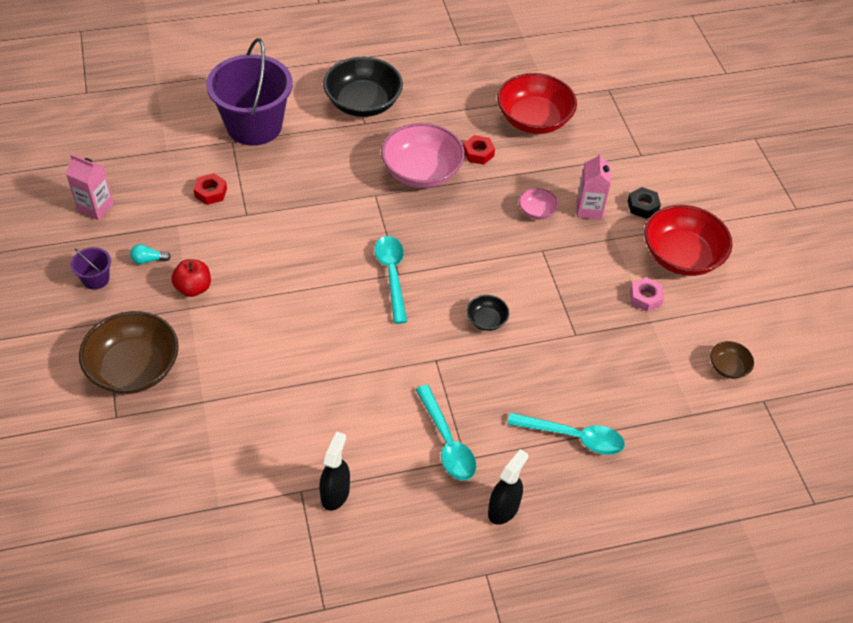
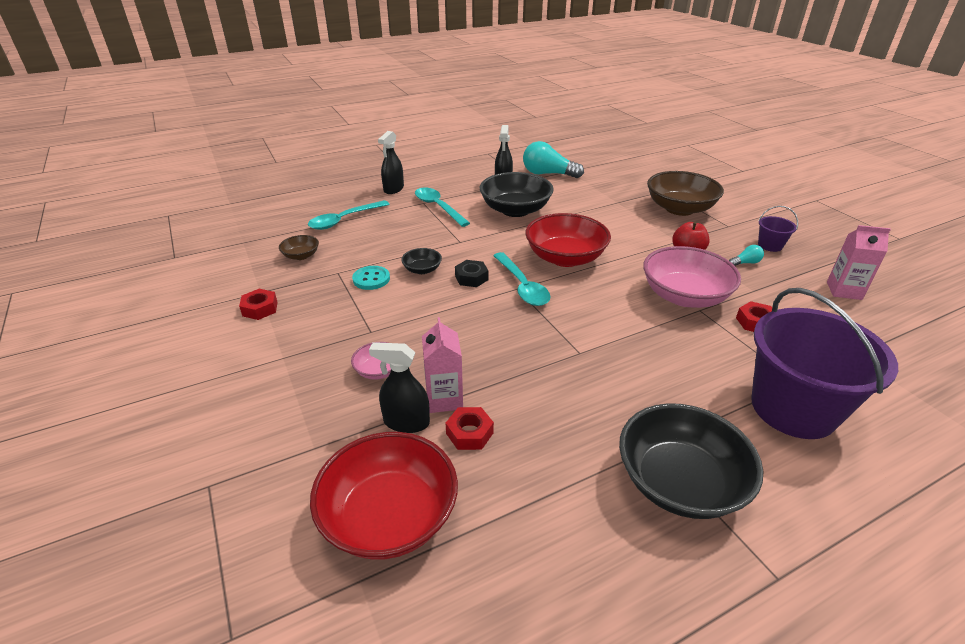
camera: 170 degrees right, 15 degrees down
(256, 504) = (548, 174): none -> turquoise light bulb
(346, 412) = (515, 210): none -> black bowl
(421, 172) = (538, 390): pink bowl -> pink bowl (684, 296)
(519, 168) = (406, 422): none -> black spray bottle
(540, 317) = (371, 279): none -> turquoise button
(574, 437) = (344, 220): turquoise spoon -> turquoise spoon turned 45 degrees counterclockwise
(589, 209) = (309, 385): pink carton -> pink carton (444, 399)
(642, 206) = (232, 403): black nut -> black nut (471, 278)
(645, 298) = (260, 309): pink nut -> red nut
(681, 256) = (202, 353): red bowl -> red bowl (565, 258)
(728, 367) = (195, 272): brown bowl -> brown bowl (301, 256)

